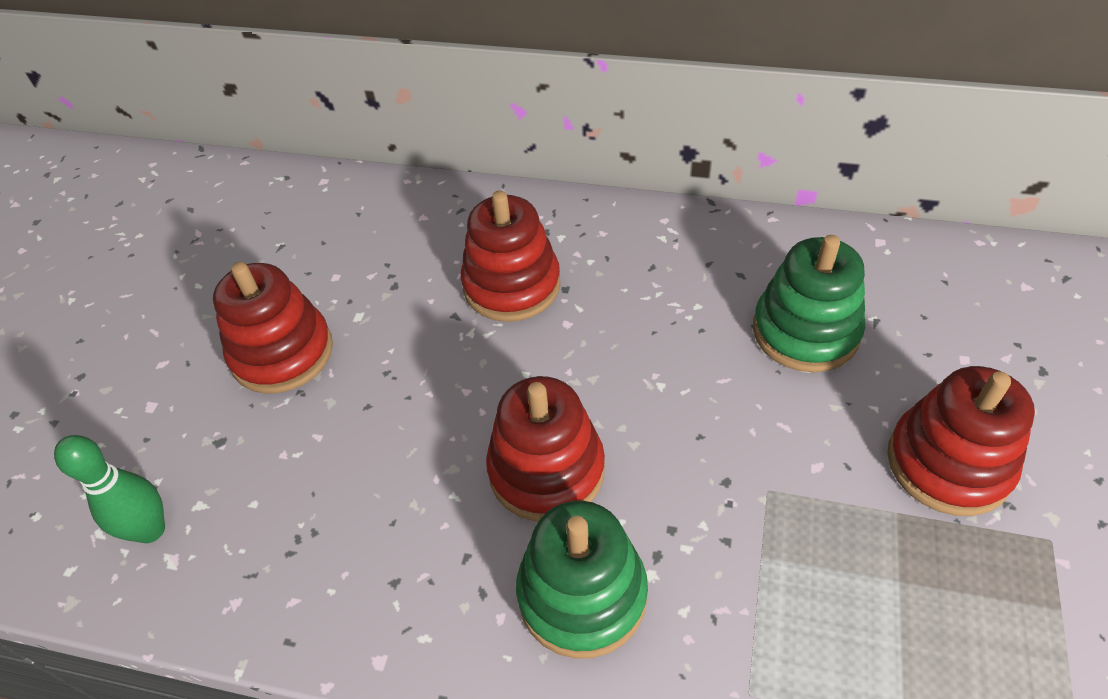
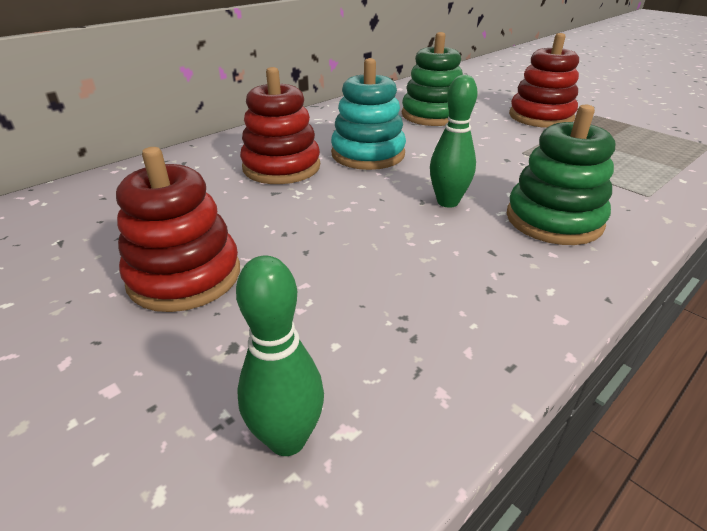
camera: 60 degrees left, 15 degrees down
(546, 470) = (447, 202): red stacking toy -> green bowling pin
(609, 335) = (368, 154): none -> turquoise stacking toy

